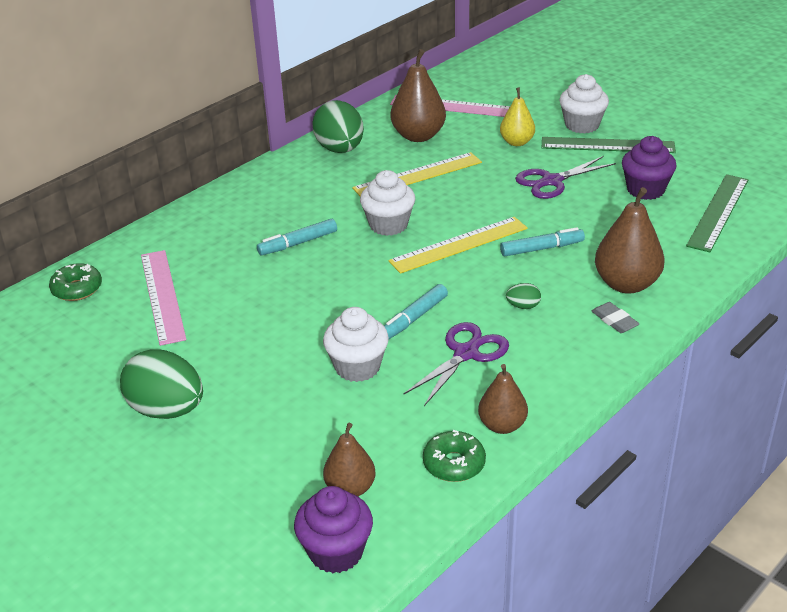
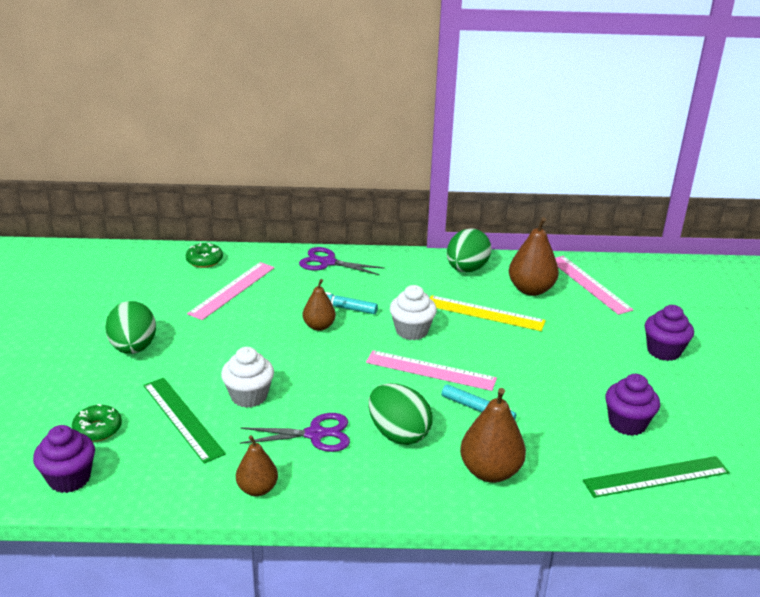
camera: 45 degrees right, 5 degrees down
(350, 488) = (131, 454): brown pear -> brown pear (319, 326)
(414, 318) = (325, 393): turquoise marker -> none
(454, 464) = (196, 486): green donut -> green donut (98, 429)
(459, 244) = (430, 370): yellow ruler -> pink ruler
(517, 142) = (591, 333): yellow pear -> none
(523, 306) = (398, 434): green egg -> green egg, size x2.32
(552, 181) = (567, 373): purple scissors -> purple scissors (328, 262)
(582, 125) = (664, 351): white cupcake -> purple cupcake
(607, 145) = (657, 376): green ruler -> green ruler (182, 418)
(614, 320) = (437, 487): grey eraser -> none

